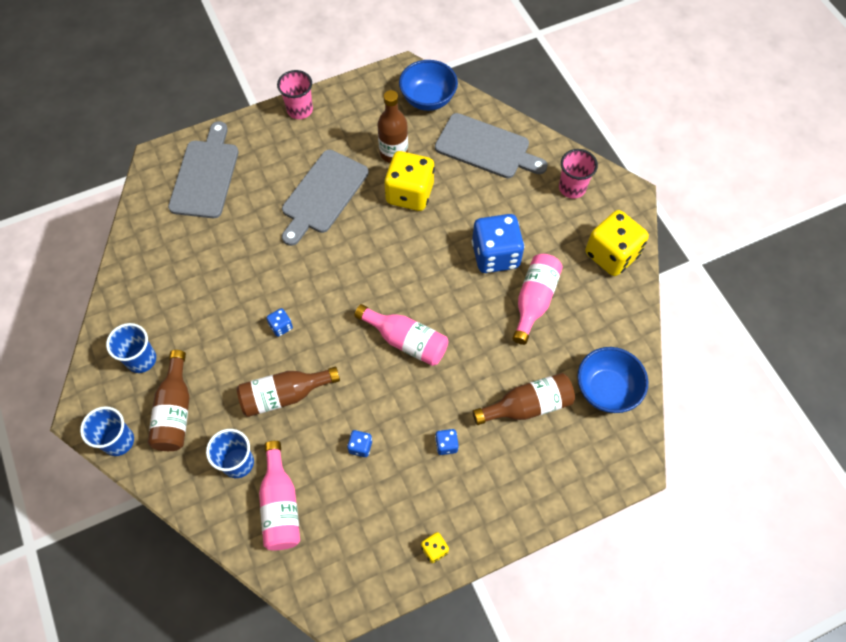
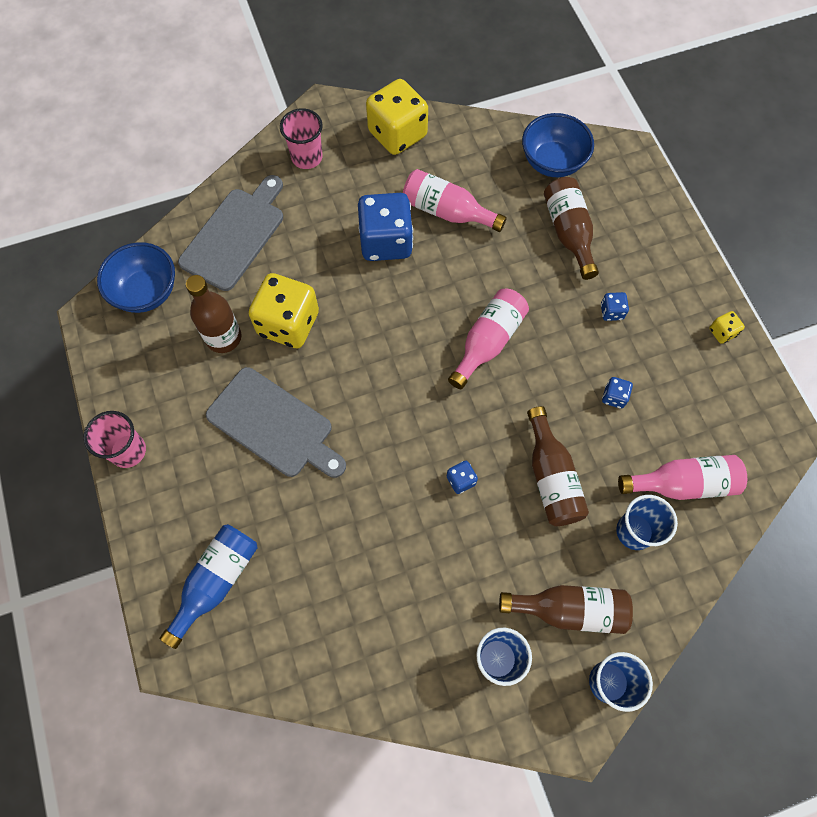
camera: 85 degrees left, 5 degrees up
(205, 175) = (216, 581): grey cutting board -> blue bottle

